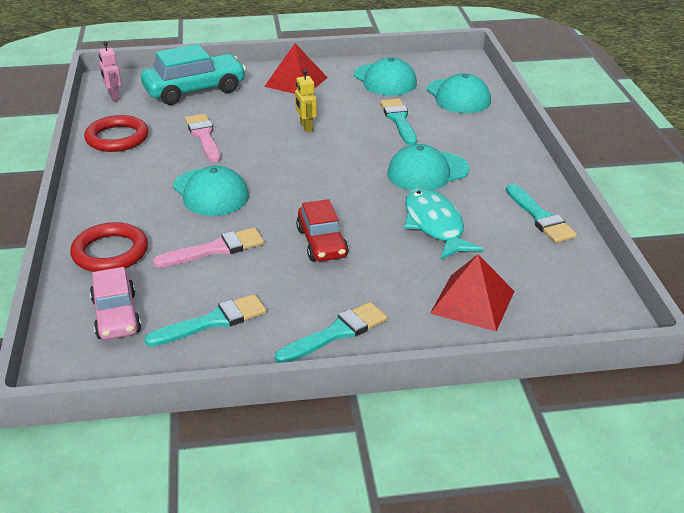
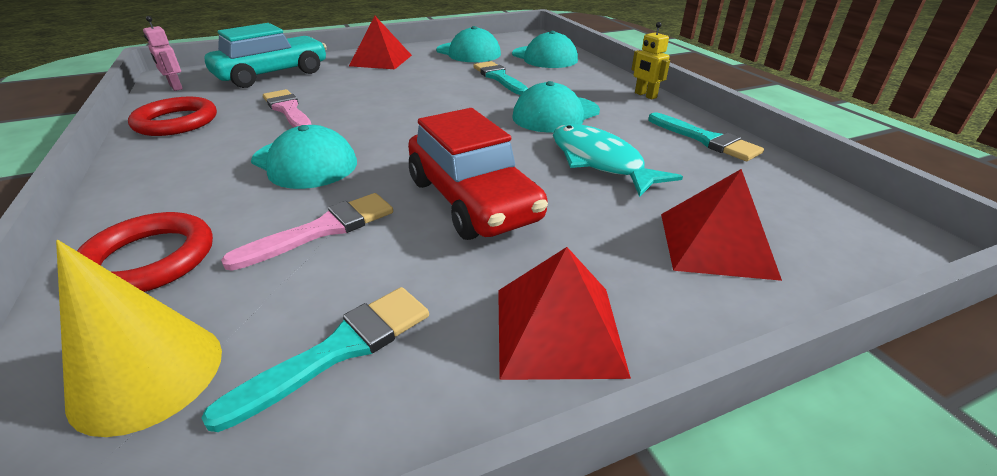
camera: 15 degrees left, 0 degrees up
(116, 316) = (147, 375): pink car -> yellow cone
(306, 127) = (404, 91): yellow robot -> yellow robot (645, 95)
(322, 243) = (472, 200): red car -> red car, size x1.55
(336, 333) = (557, 330): turquoise brush -> red pyramid

